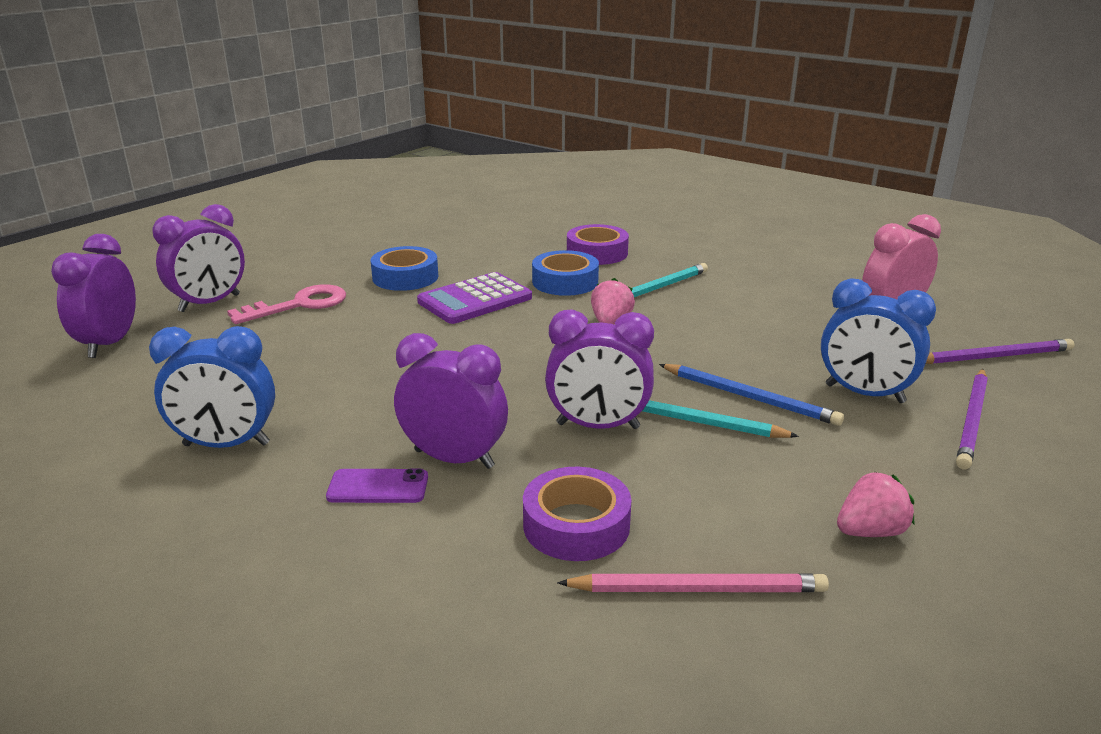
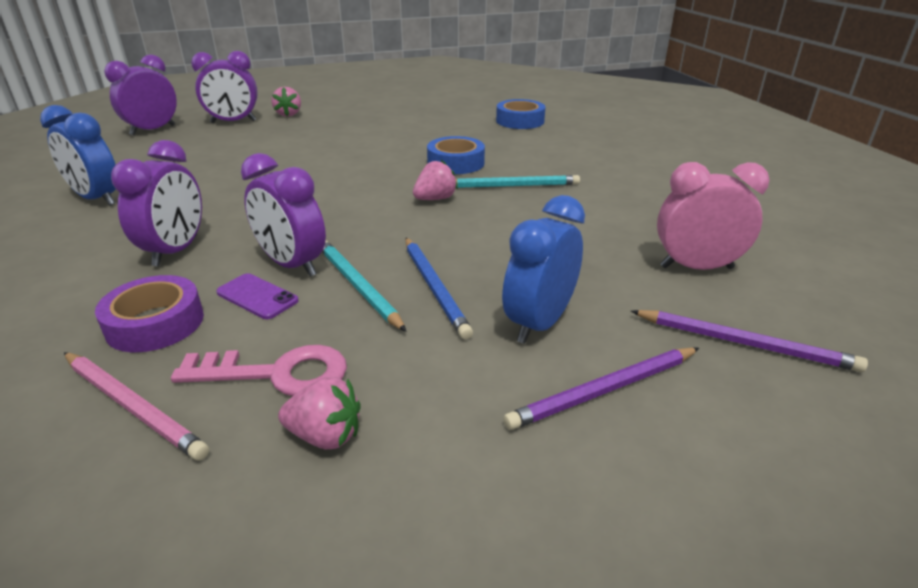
camera: 35 degrees right, 5 degrees up
(267, 276) = (288, 114): none -> pink strawberry
(299, 305) = (273, 134): pink key -> pink key (277, 373)
(378, 487) = (111, 251): purple phone -> purple phone (257, 296)
(405, 277) = (360, 134): blue tape -> blue tape (520, 121)
(454, 459) = (176, 251): purple clock -> purple clock turned 45 degrees clockwise
(475, 300) = (374, 158): purple calculator -> none
(597, 253) = (516, 149): purple tape -> none
(864, 394) = (539, 323): blue clock -> blue clock turned 60 degrees clockwise

